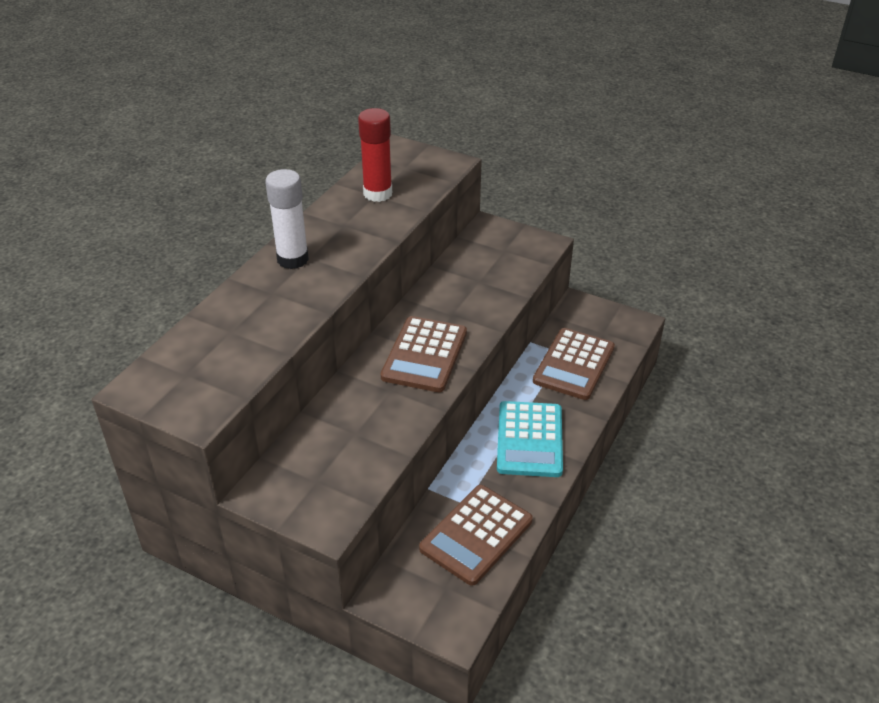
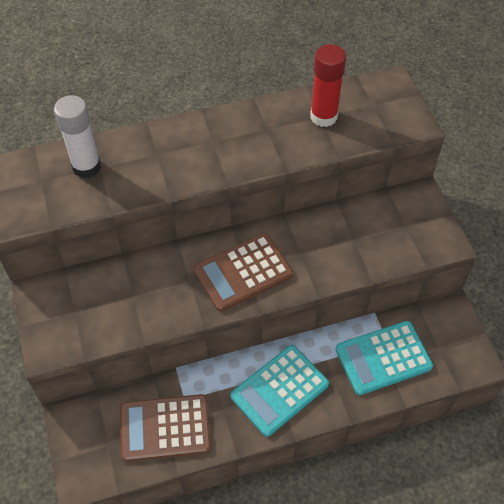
camera: 45 degrees right, 15 degrees up
(293, 259) = (200, 135): white glue stick -> white glue stick (86, 167)
(574, 364) = (383, 358): brown calculator -> turquoise calculator

